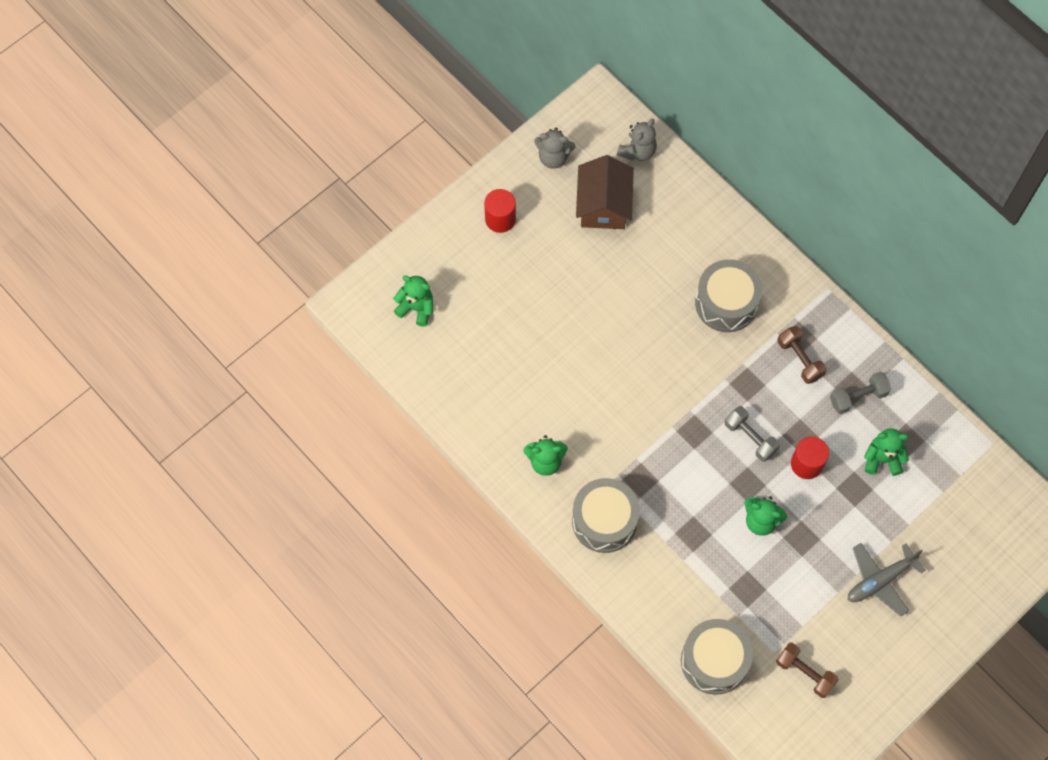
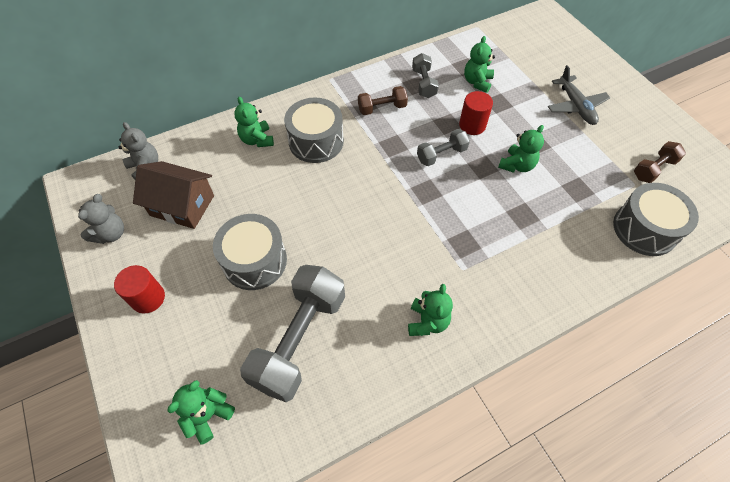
camera: 75 degrees left, 10 degrees down
(498, 357) = (299, 340): none -> grey dumbbell
(604, 521) = (500, 284): grey drum -> grey drum (255, 261)
(708, 243) = (257, 140): none -> green teddy bear

